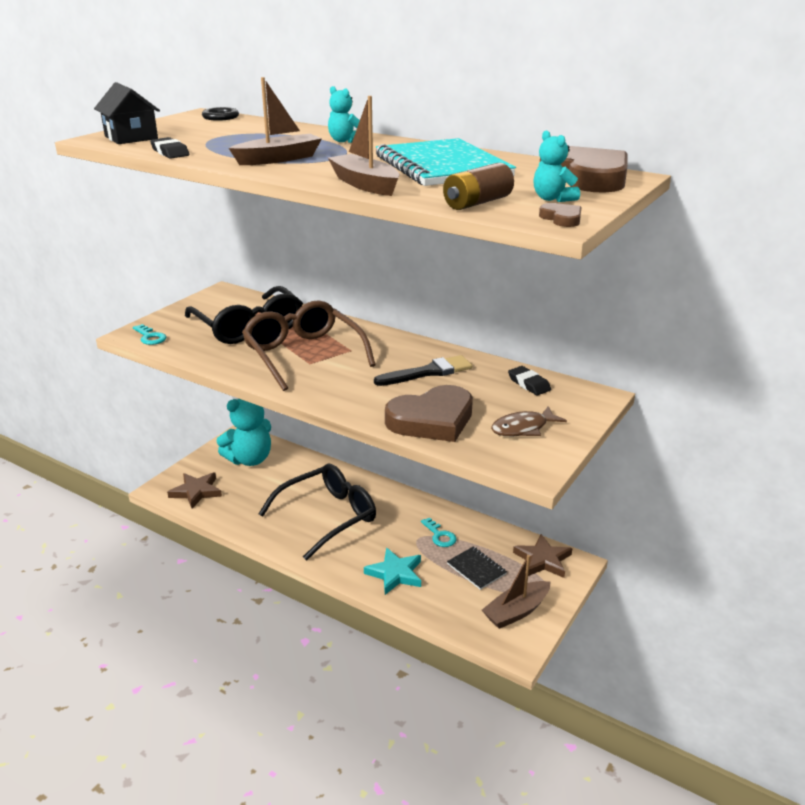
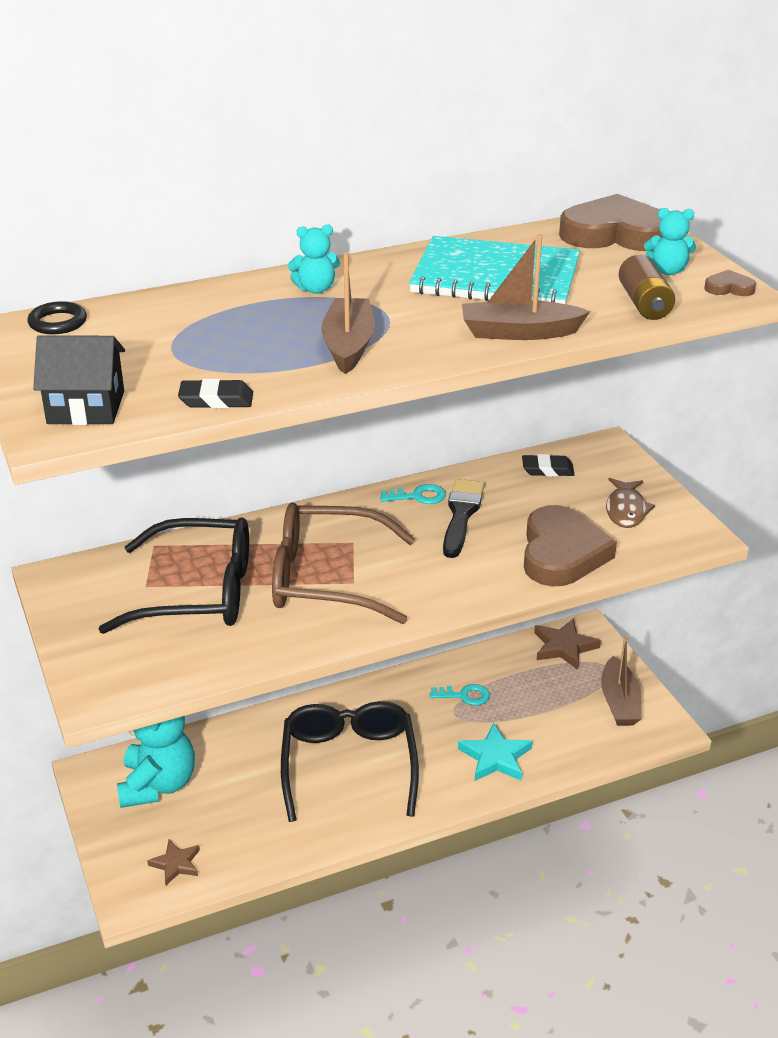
camera: 55 degrees left, 5 degrees up
(150, 337) = (125, 683): turquoise key -> turquoise key (418, 496)
(196, 492) = (176, 864): brown star -> brown star, size x0.65
(476, 569) = (538, 697): black notebook -> none

